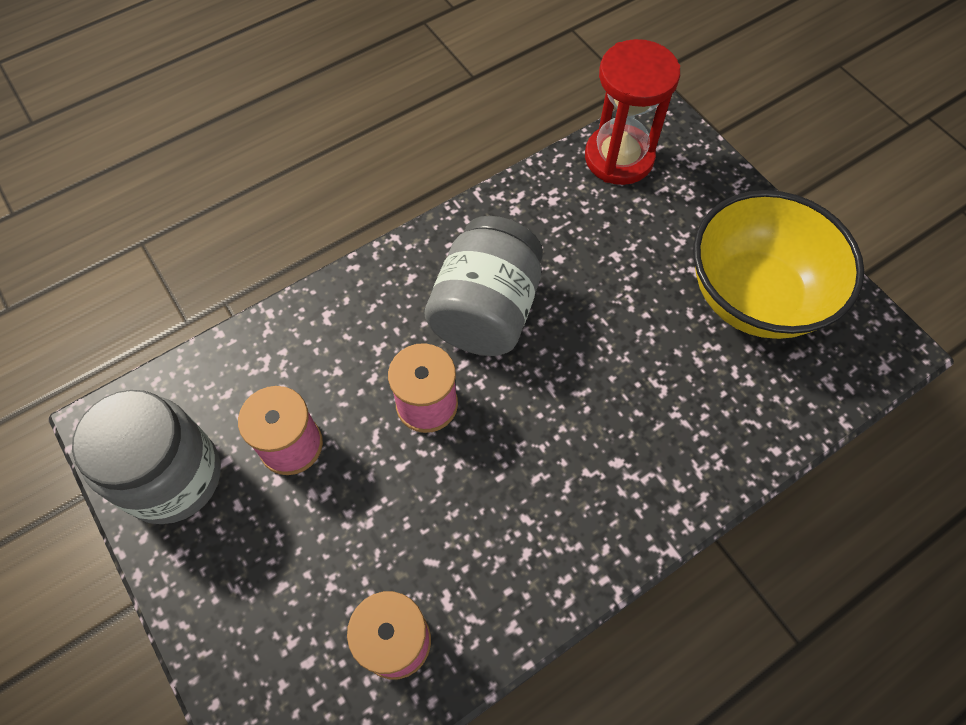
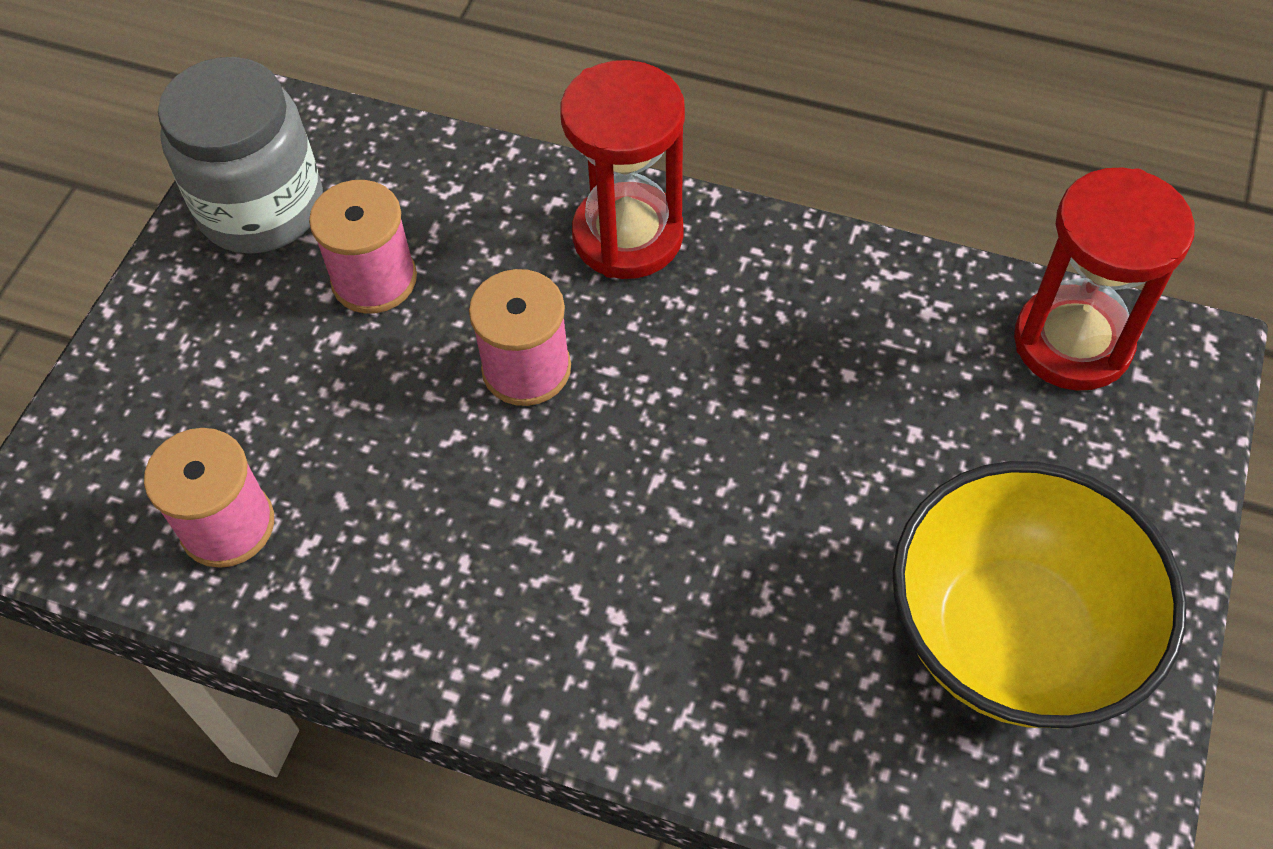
camera: 55 degrees right, 5 degrees down
(384, 295) = (628, 236): none -> red hourglass
(486, 310) = (700, 346): grey jar -> none

